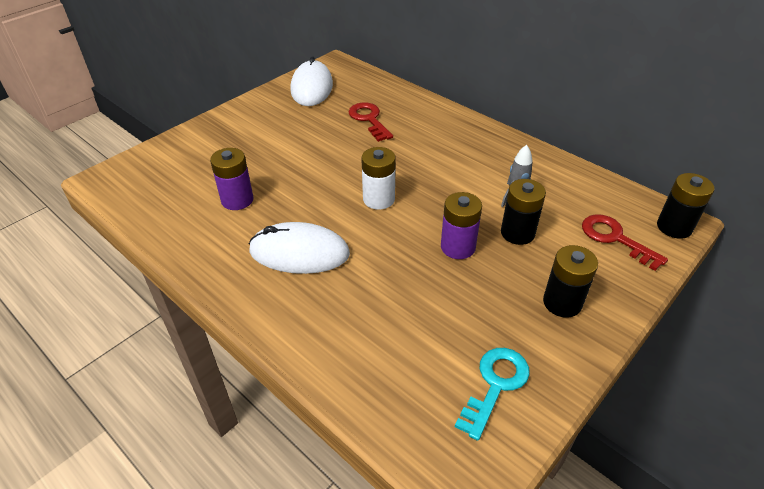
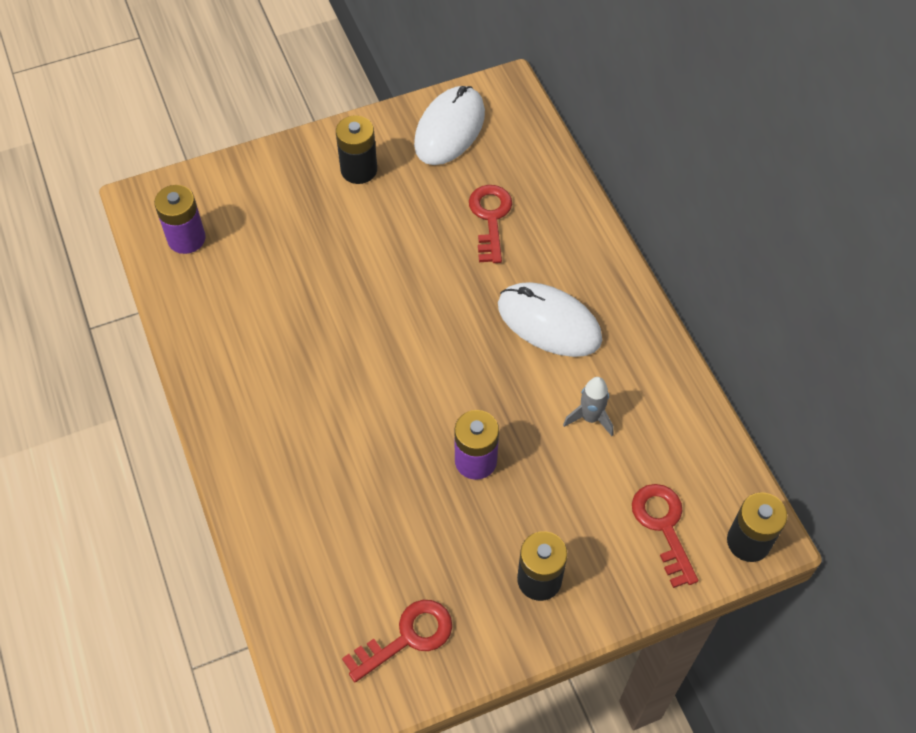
camera: 25 degrees right, 15 degrees up
(237, 200) = (273, 292): purple battery -> purple battery (186, 238)
(299, 252) = (303, 396): white mouse -> white mouse (549, 322)
(379, 199) = (428, 355): white battery -> none
(495, 385) = (407, 637): turquoise key -> red key
(517, 233) = (555, 470): black battery -> black battery (359, 170)

